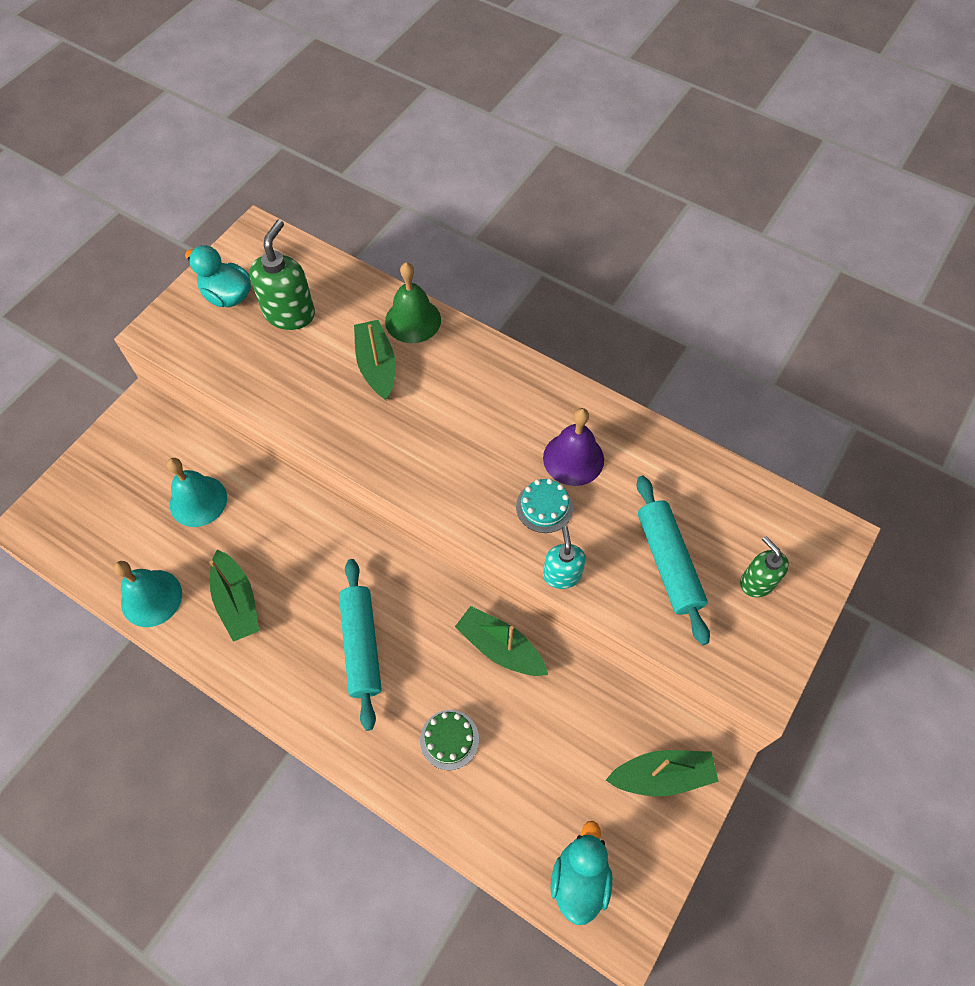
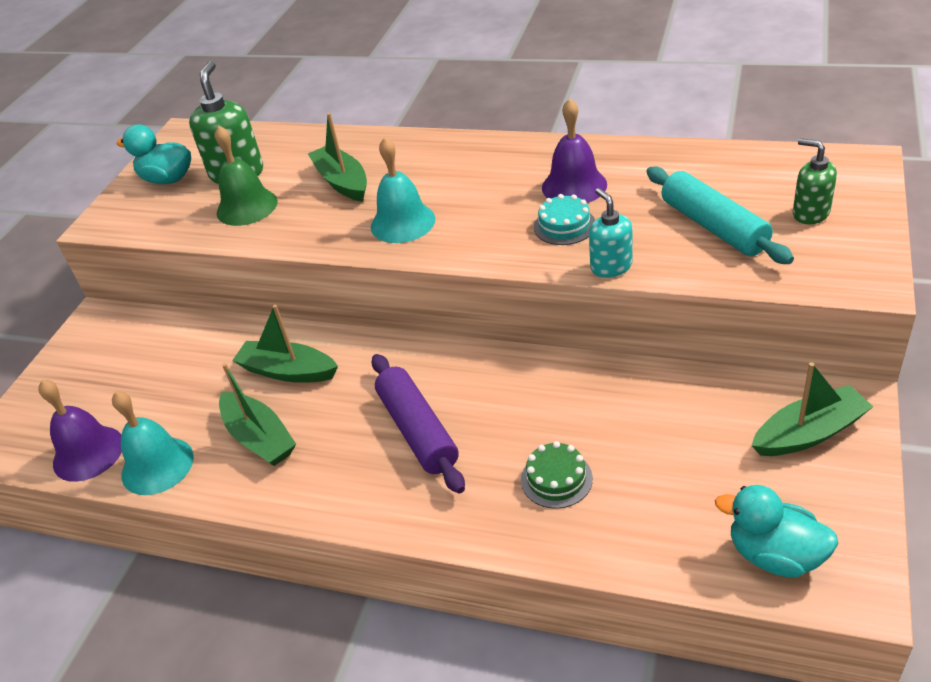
camera: 10 degrees left, 20 degrees down
(101, 562) = (88, 453): none -> purple bell
(198, 501) = (184, 369): turquoise bell -> turquoise bell (402, 222)
(361, 645) = (418, 430): turquoise rolling pin -> purple rolling pin
(413, 320) = (364, 144): green bell -> green bell (247, 207)
(500, 647) = (572, 384): green boat -> green boat (288, 371)
(579, 879) = (775, 555): turquoise duck -> turquoise duck turned 60 degrees counterclockwise

